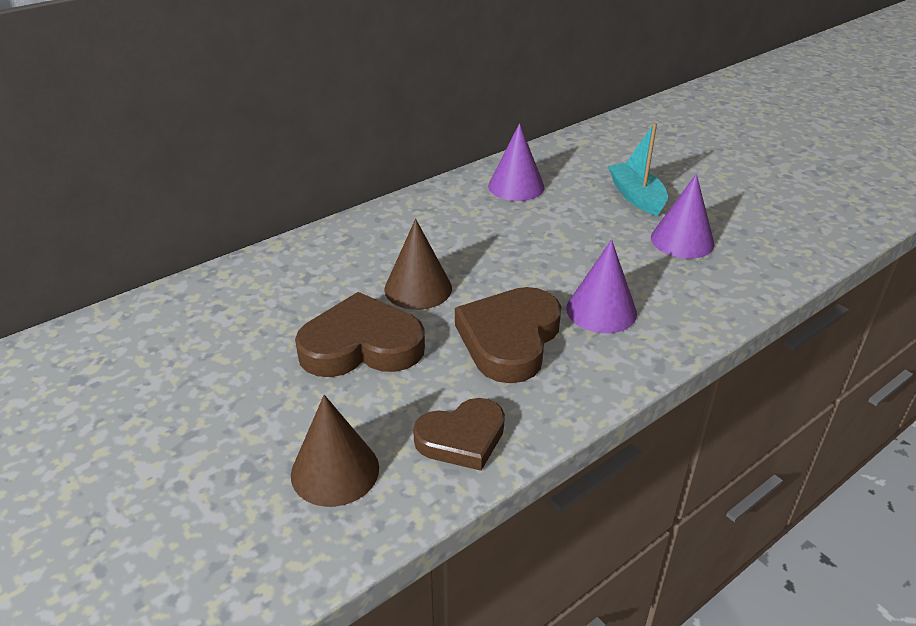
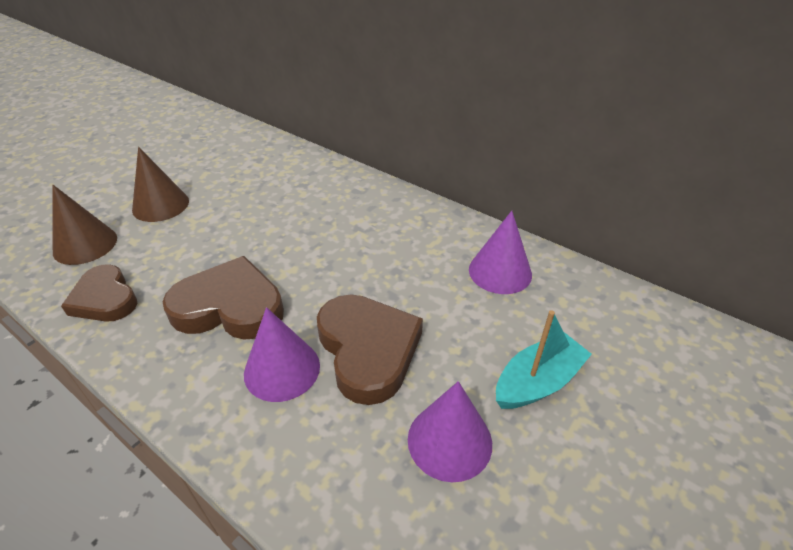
camera: 75 degrees right, 5 degrees up
(361, 345) = (218, 227): brown heart -> brown heart (368, 350)
(418, 288) = (297, 240): brown cone -> brown cone (160, 205)

